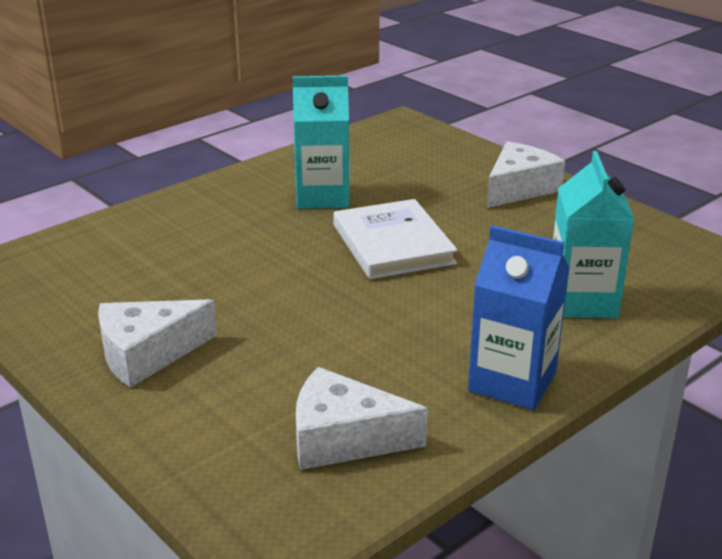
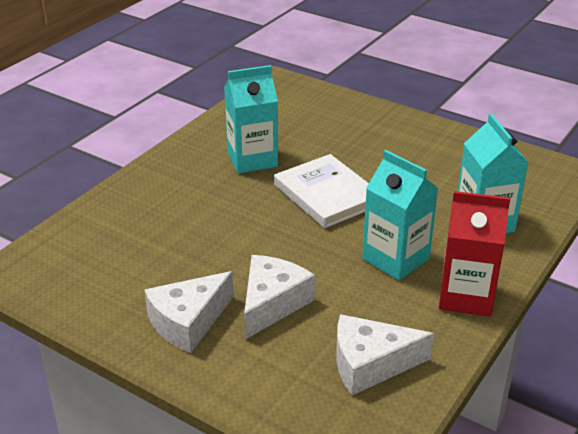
camera: 15 degrees left, 5 degrees up
(441, 325) = (395, 259): none -> turquoise carton
(512, 382) = (466, 296): blue carton -> red carton
(519, 188) = (397, 131): white cheese -> white cheese (272, 304)

